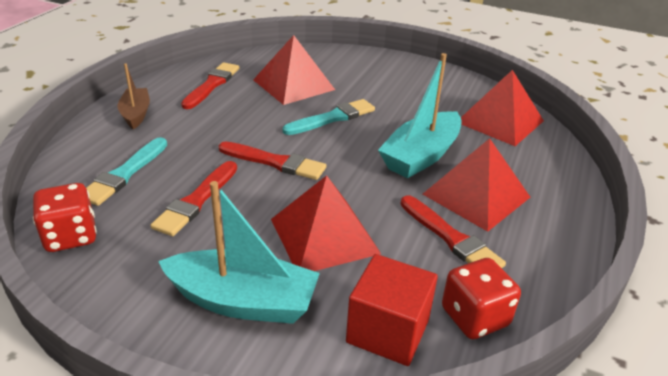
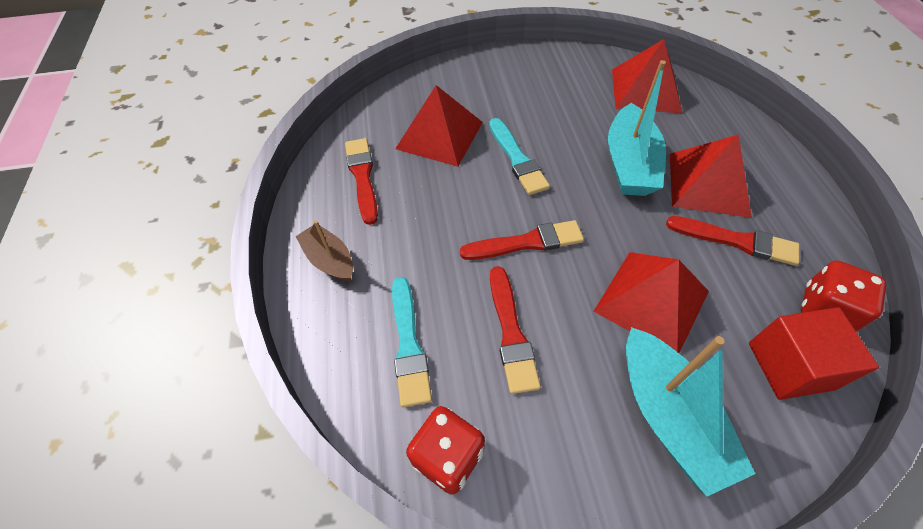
camera: 30 degrees left, 20 degrees up
(243, 301) = (668, 416): turquoise boat -> turquoise boat turned 90 degrees clockwise
(332, 118) = (517, 159): turquoise brush -> turquoise brush turned 135 degrees clockwise

